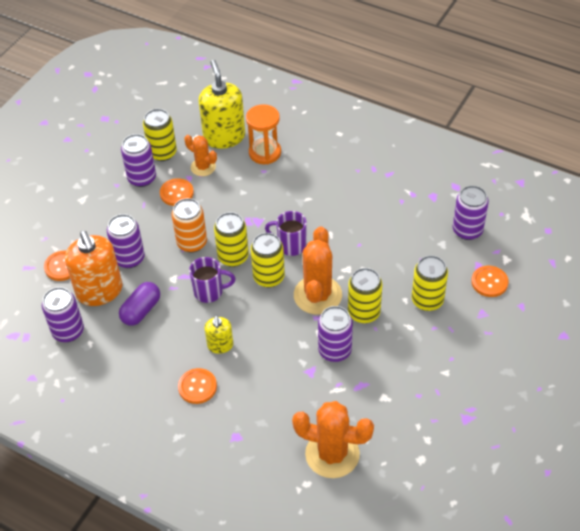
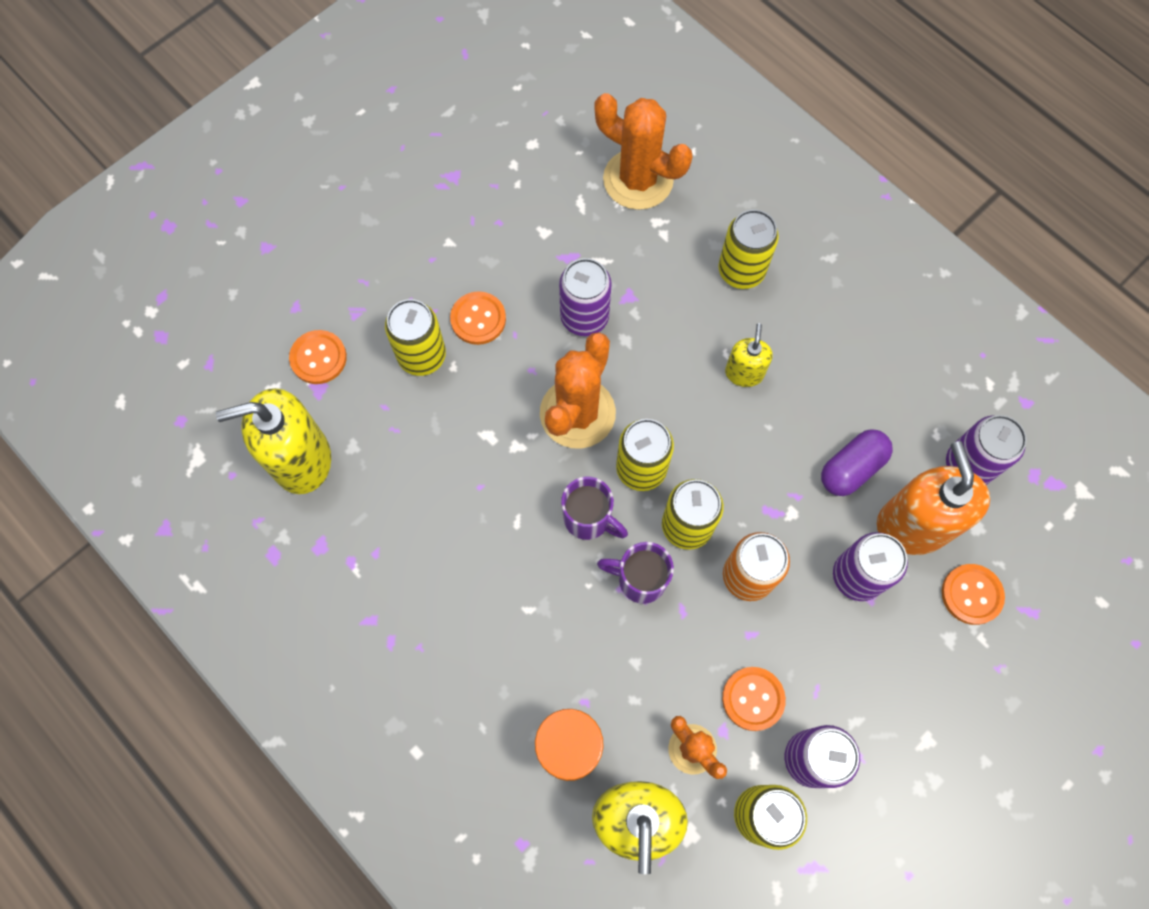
camera: 165 degrees left, 20 degrees up
(197, 387) = (790, 319): orange button -> orange button (478, 319)
(210, 292) = (739, 469): purple mug -> purple mug (639, 579)
(364, 312) = (521, 363): yellow can -> yellow can (741, 271)
(467, 230) = (301, 459): purple can -> yellow soap dispenser

